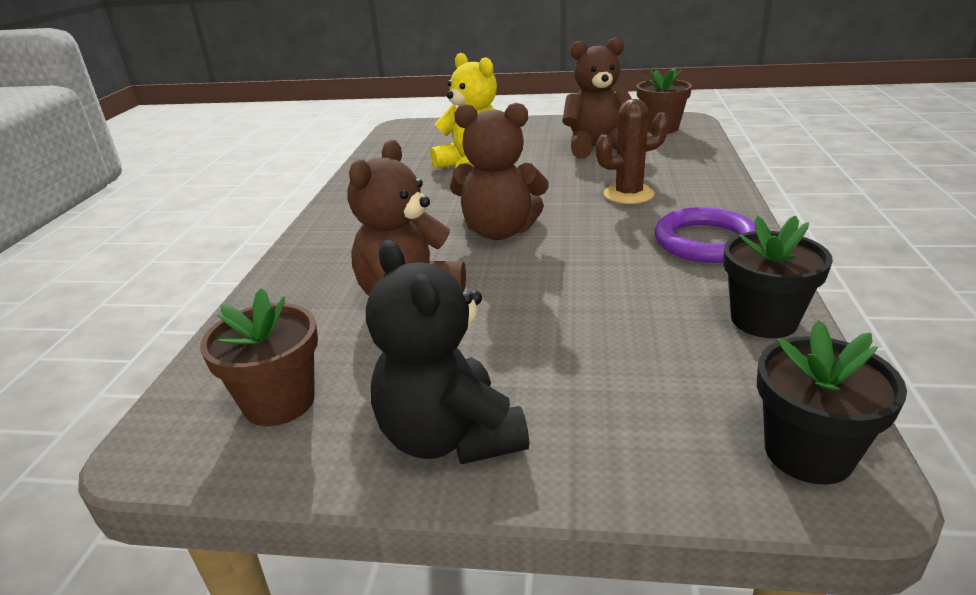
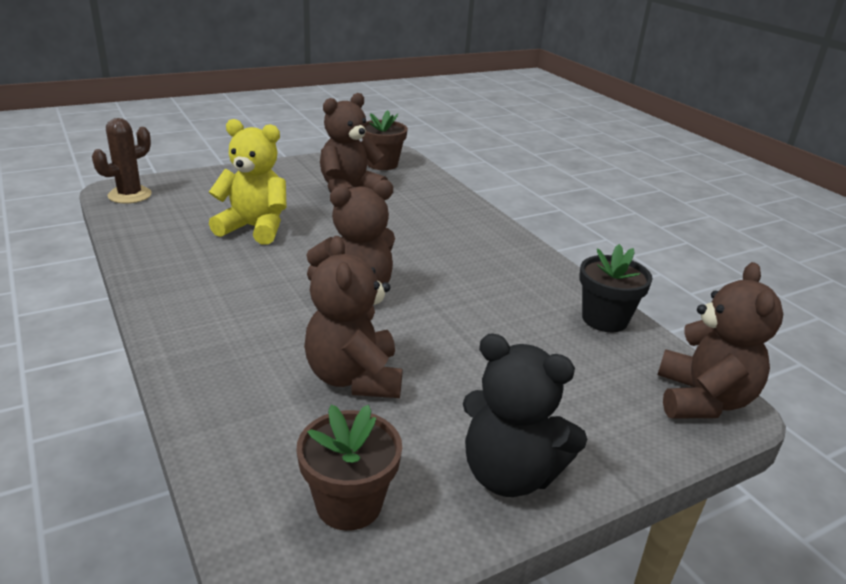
camera: 40 degrees left, 0 degrees up
(628, 194) = (422, 234): brown cactus -> brown cactus (130, 195)
(705, 242) = (515, 266): purple ring -> none
(808, 453) = (702, 400): black flower pot -> brown teddy bear

